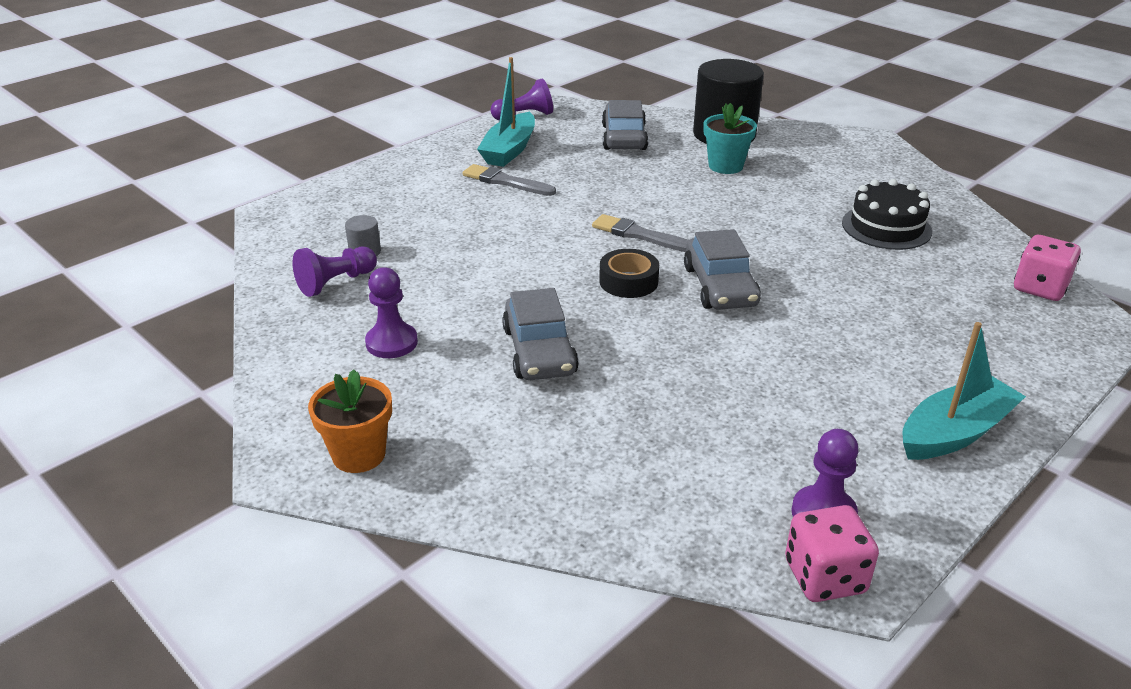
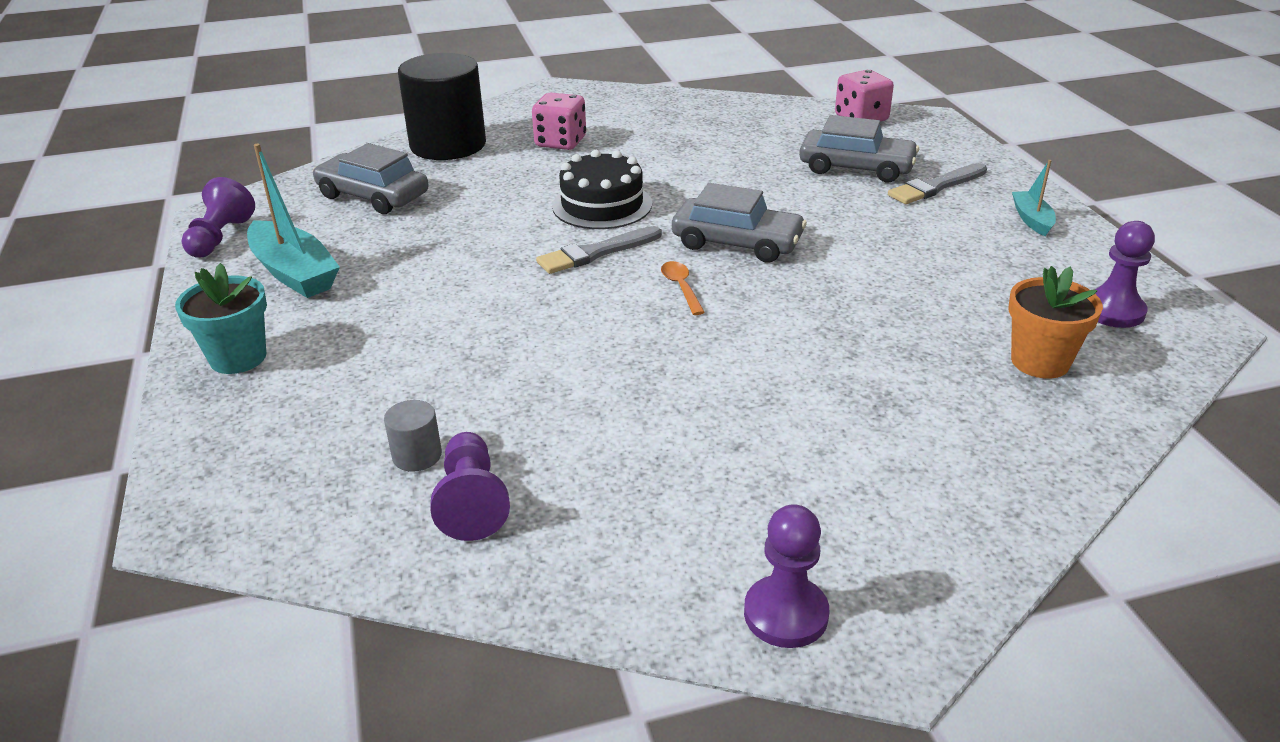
camera: 60 degrees left, 0 degrees up
(359, 455) = (891, 576): orange flower pot -> orange flower pot (1040, 362)
(391, 343) = (666, 487): purple pawn -> purple pawn (786, 614)
(505, 181) = (371, 298): grey brush -> grey brush (936, 186)
(539, 351) = (769, 382): grey car -> grey car (856, 168)
(628, 281) = (681, 287): black tape -> orange spoon
(725, 166) = (513, 165): turquoise flower pot -> turquoise flower pot (238, 358)
(825, 577) = (1193, 338): pink dice -> pink dice (560, 142)
(886, 227) = (713, 137): black cake -> black cake (602, 205)
(955, 433) = (1032, 220): turquoise boat -> turquoise boat, size x0.55

